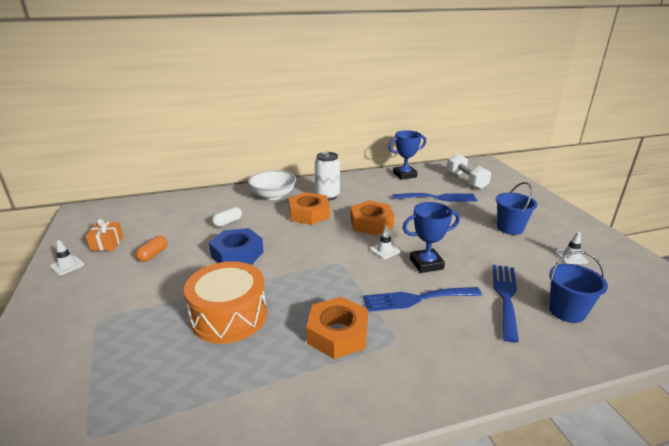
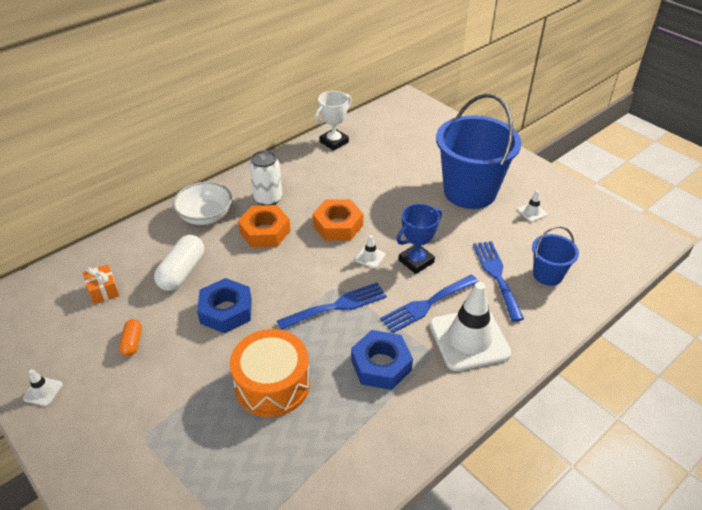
camera: 25 degrees left, 15 degrees up
(107, 243) = (62, 347): orange gift -> orange gift (103, 290)
(228, 222) = (182, 272): white capsule -> white capsule, size x1.80
(338, 334) = (381, 365): orange nut -> blue nut
(404, 175) = (334, 142): blue trophy -> white trophy
(438, 198) = (386, 168): blue fork -> blue fork (337, 306)
(444, 341) = (469, 339): none -> white traffic cone
(466, 181) = (402, 134): white dumbbell -> none
(510, 228) = (469, 192): blue bucket -> blue bucket, size x2.05

